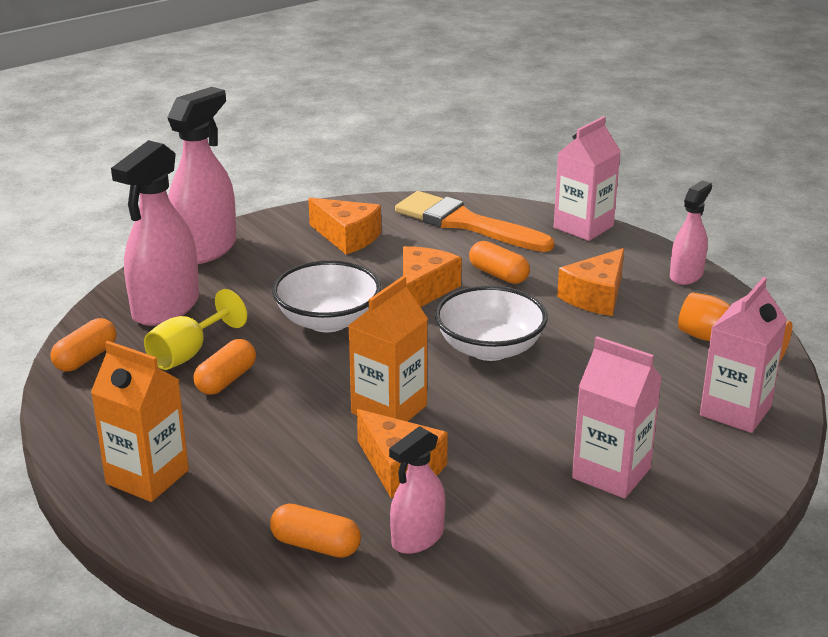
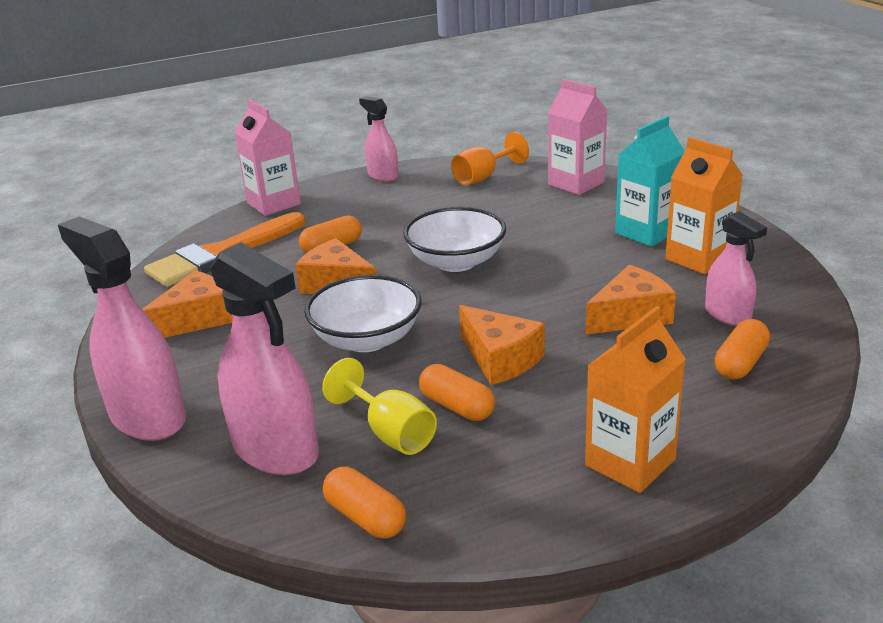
camera: 75 degrees left, 0 degrees up
(389, 409) = (539, 315): orange carton -> orange carton (698, 258)
(595, 297) = (395, 211): orange cheese -> orange cheese (500, 359)
(611, 473) = (646, 232): pink carton -> turquoise carton

